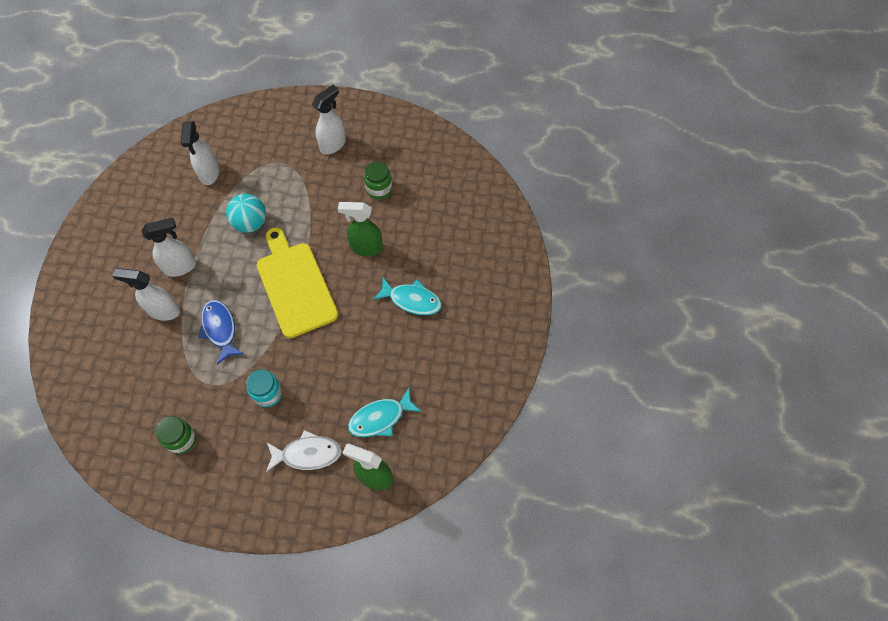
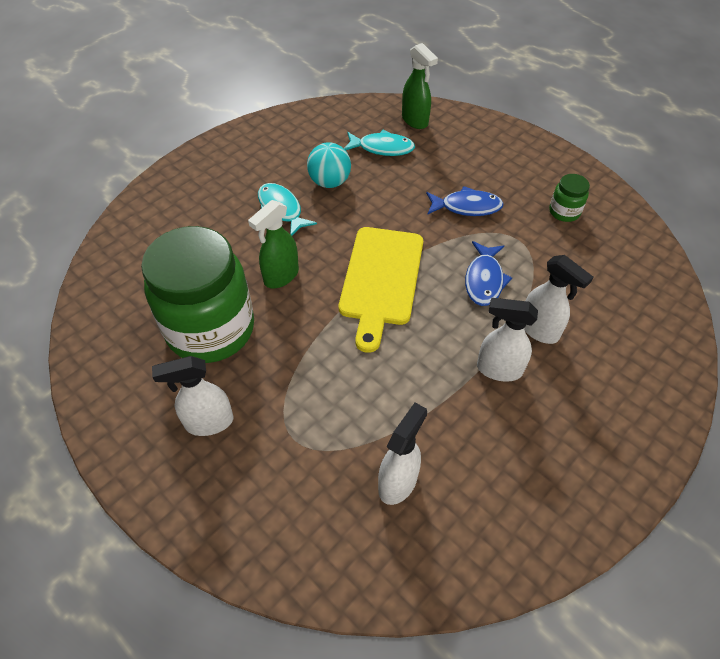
camera: 145 degrees left, 10 degrees down
(250, 223) = (385, 375): turquoise ball -> turquoise ball (329, 182)
(268, 393) = (467, 207): turquoise jar -> blue fish
(307, 454) = (458, 154): white fish -> none
(366, 247) = (281, 276): green spray bottle -> green spray bottle turned 90 degrees clockwise
(379, 189) = (211, 329): green jar -> green jar, size x2.45

